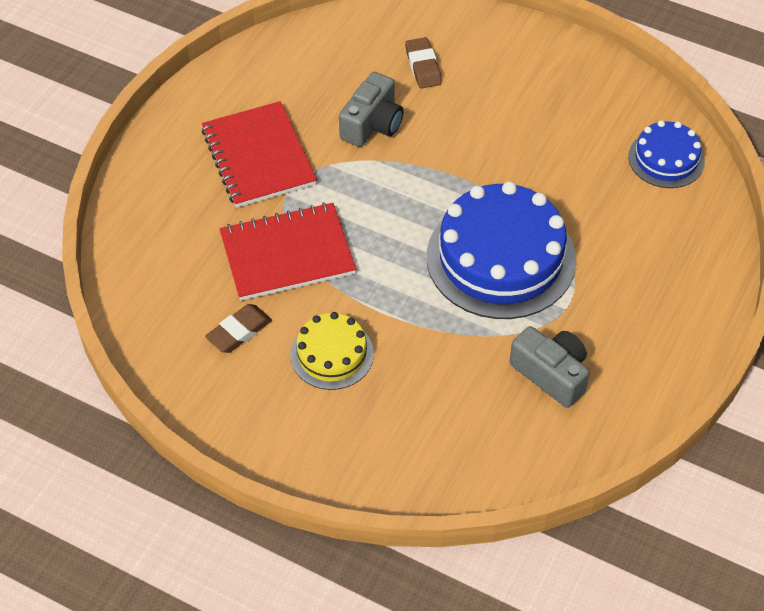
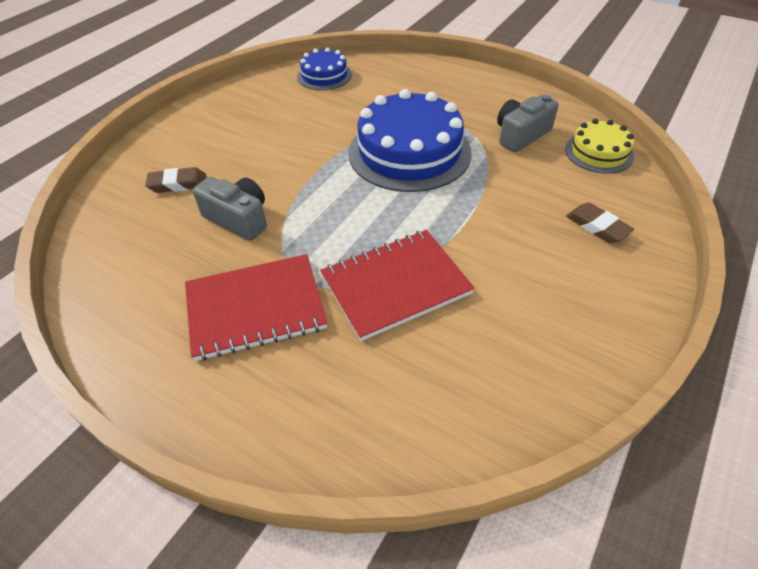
camera: 85 degrees left, 5 degrees down
(239, 332) = (498, 326): brown eraser -> brown eraser (597, 226)
(287, 254) = (396, 285): red notebook -> red notebook turned 75 degrees clockwise
(332, 354) = (518, 254): yellow cake -> yellow cake (598, 152)

